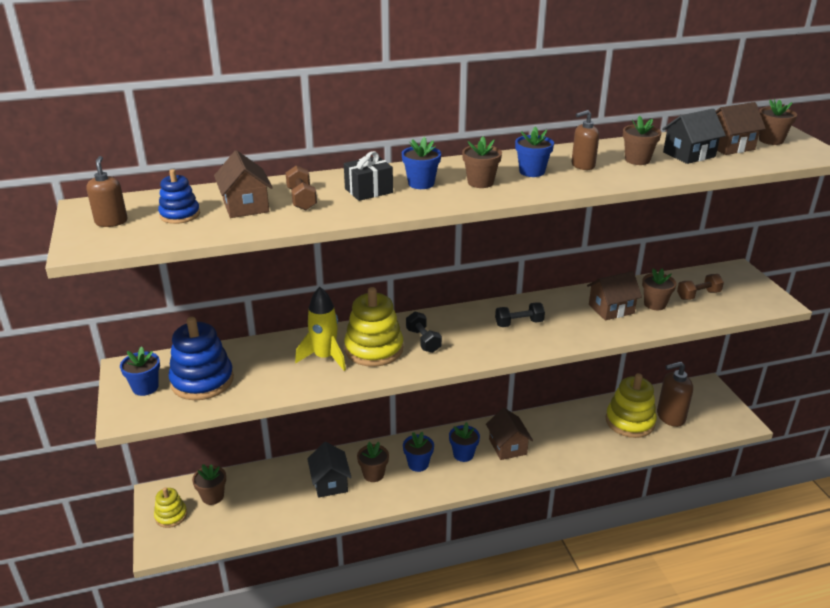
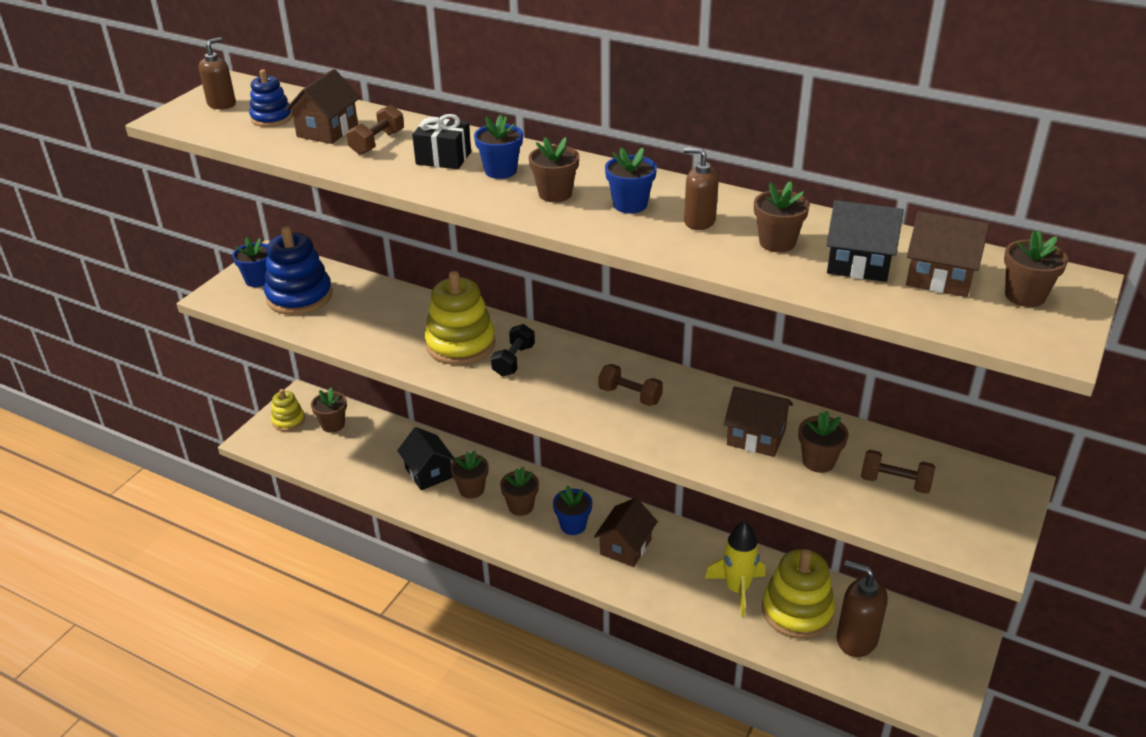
camera: 45 degrees right, 5 degrees up
(324, 357) = (411, 328): yellow rocket -> yellow rocket (737, 589)
(330, 483) = (428, 473): black house -> black house turned 60 degrees counterclockwise
(418, 464) = (521, 506): blue flower pot -> brown flower pot
(519, 323) = (630, 396): black dumbbell -> brown dumbbell

